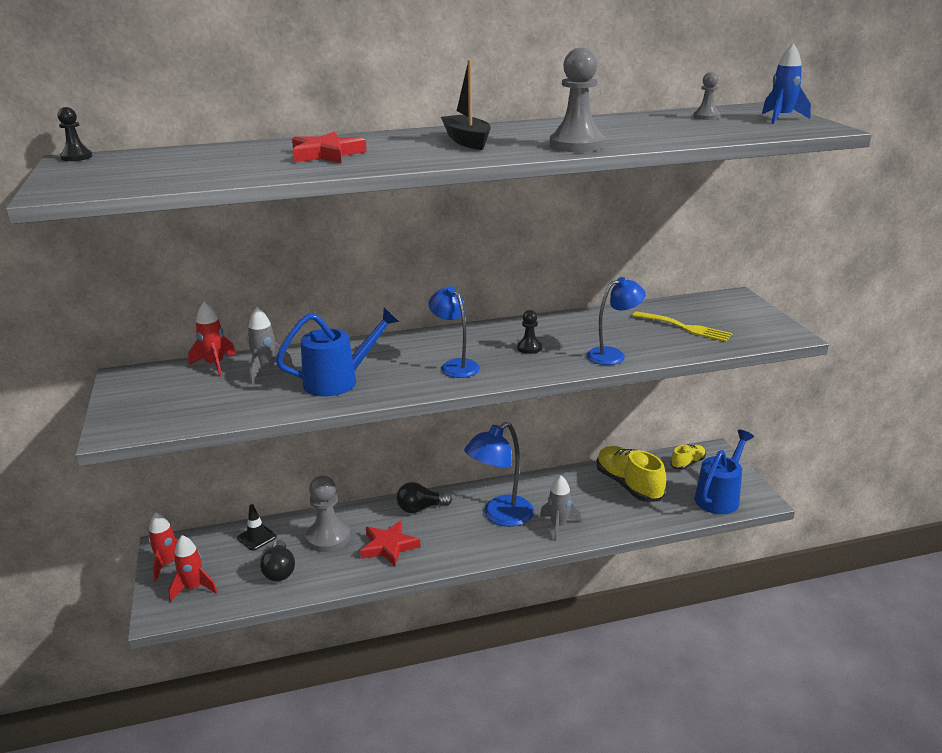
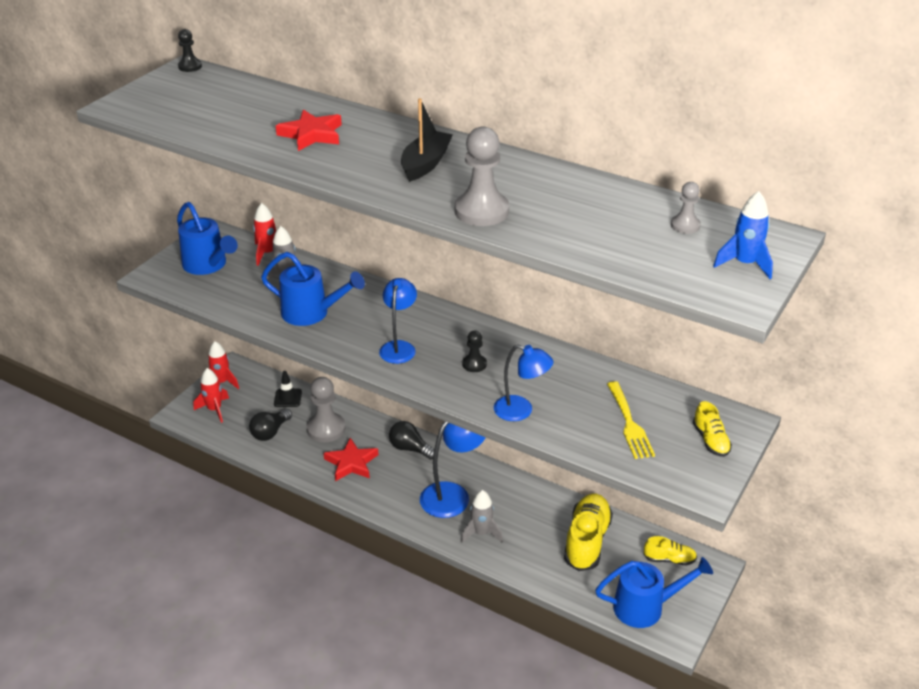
camera: 45 degrees right, 10 degrees up
(166, 398) = (208, 265): none -> blue watering can
(500, 516) = (453, 494): blue lamp -> blue lamp turned 135 degrees clockwise
(740, 313) = (710, 440): none -> yellow shoe

